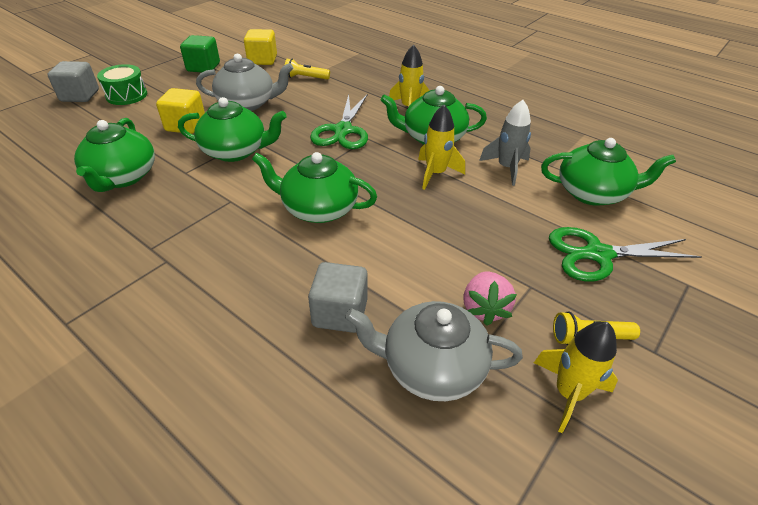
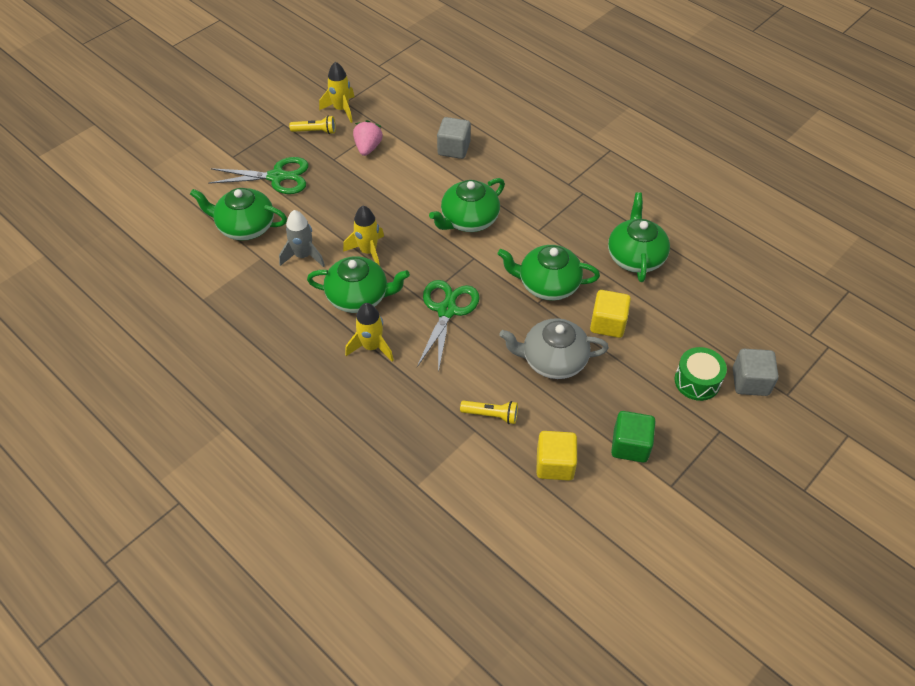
camera: 175 degrees left, 10 degrees up
(318, 209) = (468, 220): green teapot -> green teapot turned 120 degrees clockwise
(431, 367) = (406, 122): grey teapot -> none

